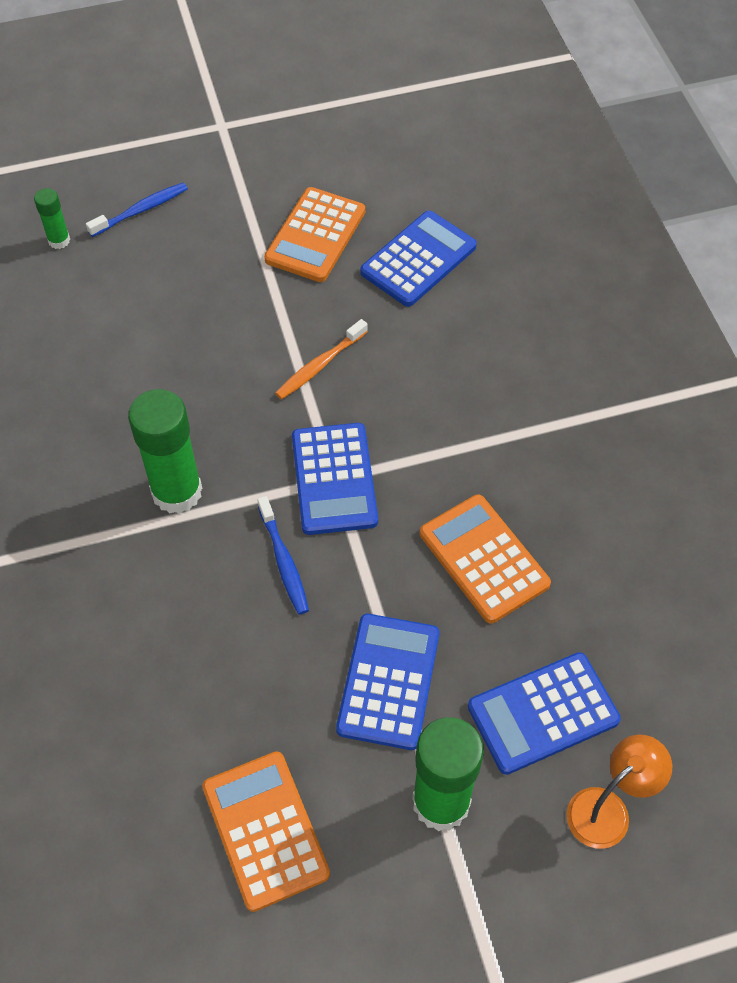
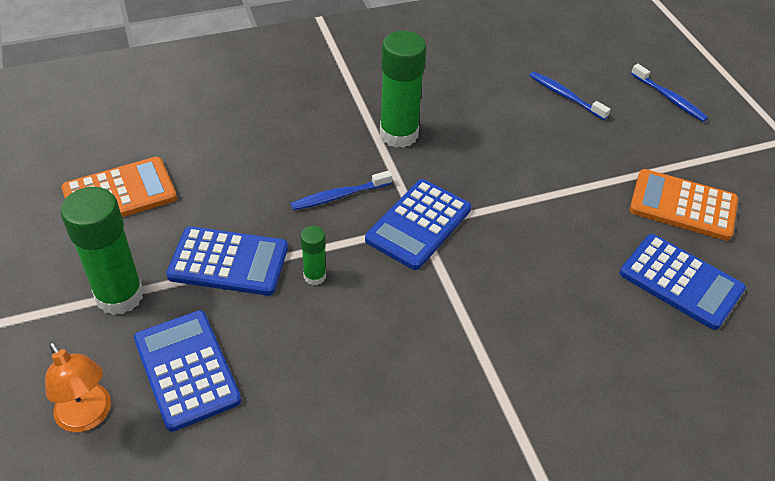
camera: 85 degrees right, 10 degrees down
(59, 240) = (621, 59): green glue stick -> green glue stick (314, 276)
(124, 308) = (565, 96): none -> blue toothbrush
(320, 365) = (535, 212): orange toothbrush -> none
(334, 479) = (419, 224): blue calculator -> blue calculator turned 45 degrees counterclockwise
(483, 559) = (343, 329): orange calculator -> none

